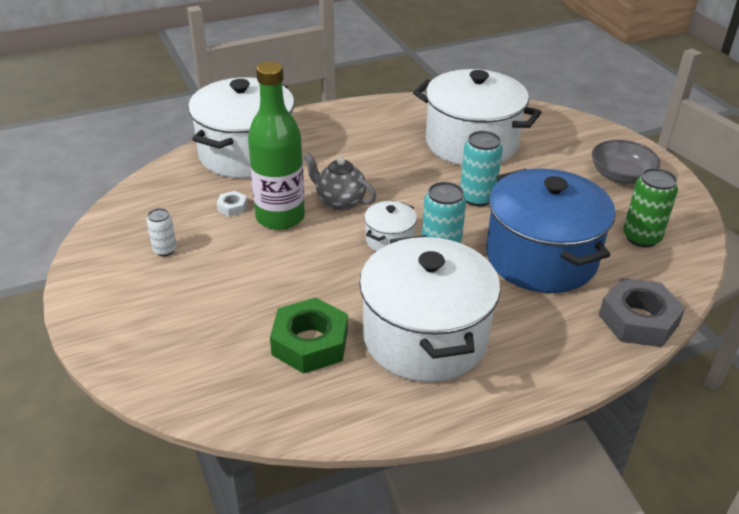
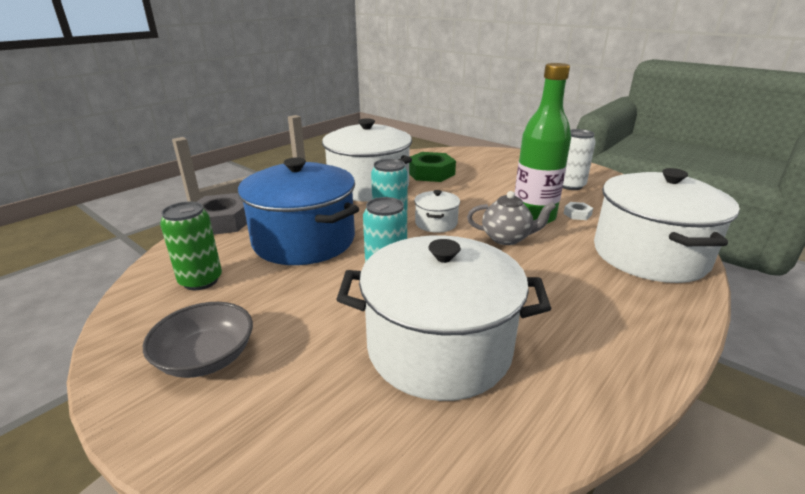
camera: 155 degrees right, 10 degrees down
(165, 250) = (570, 185): white can -> white can, size x1.67

